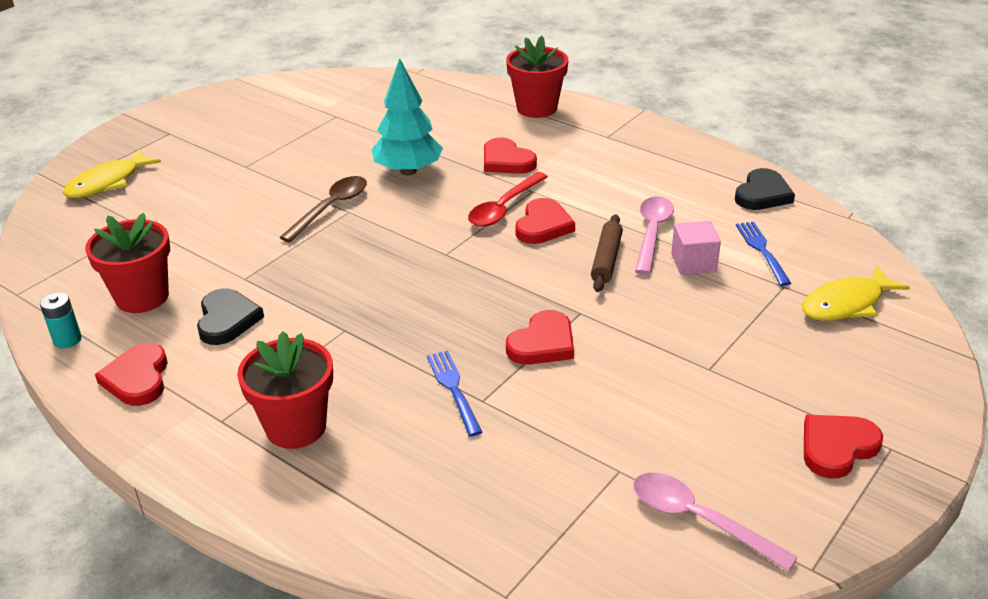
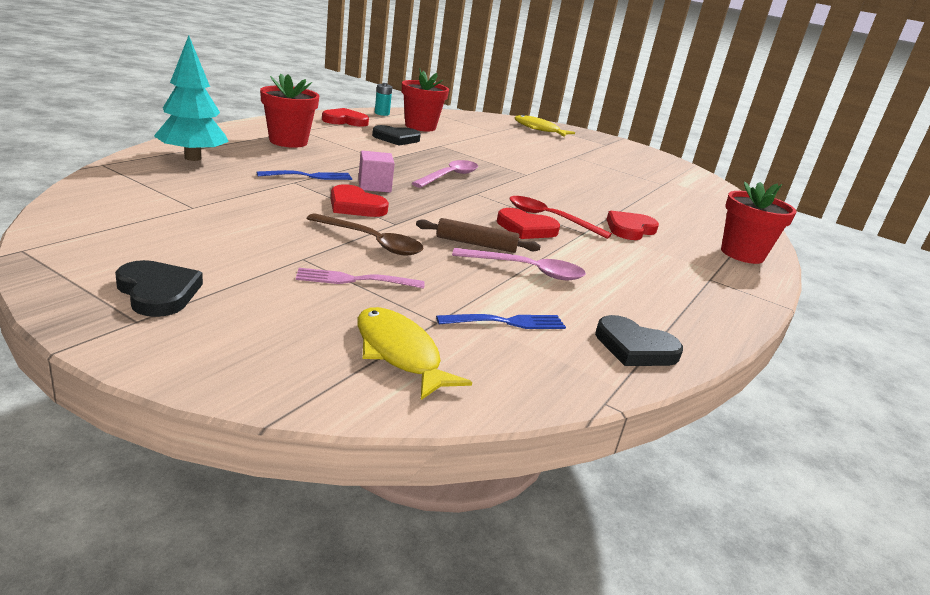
camera: 80 degrees right, 10 degrees down
(331, 208) = (529, 170): brown spoon -> brown spoon (372, 242)
(408, 171) = (592, 195): turquoise tree -> turquoise tree (193, 158)
(693, 263) = (476, 281): pink cube -> pink cube (374, 186)
(698, 519) = (117, 222): pink spoon -> pink spoon (449, 176)
(736, 332) = (356, 280): none -> pink fork
(837, 447) = (158, 292): red heart -> black heart

